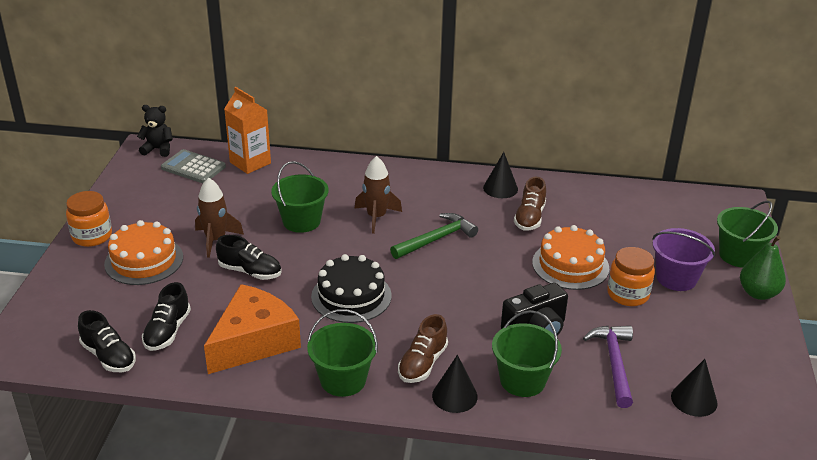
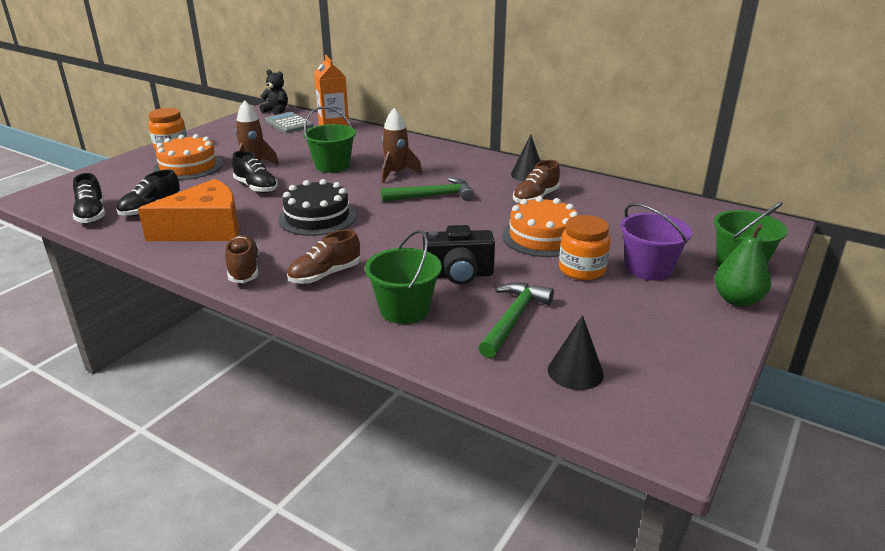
camera: 25 degrees right, 5 degrees down
(343, 380) = (244, 270): green bucket -> brown shoe
(454, 396) = (327, 305): black cone -> none
(614, 363) = (513, 319): purple hammer -> green hammer

